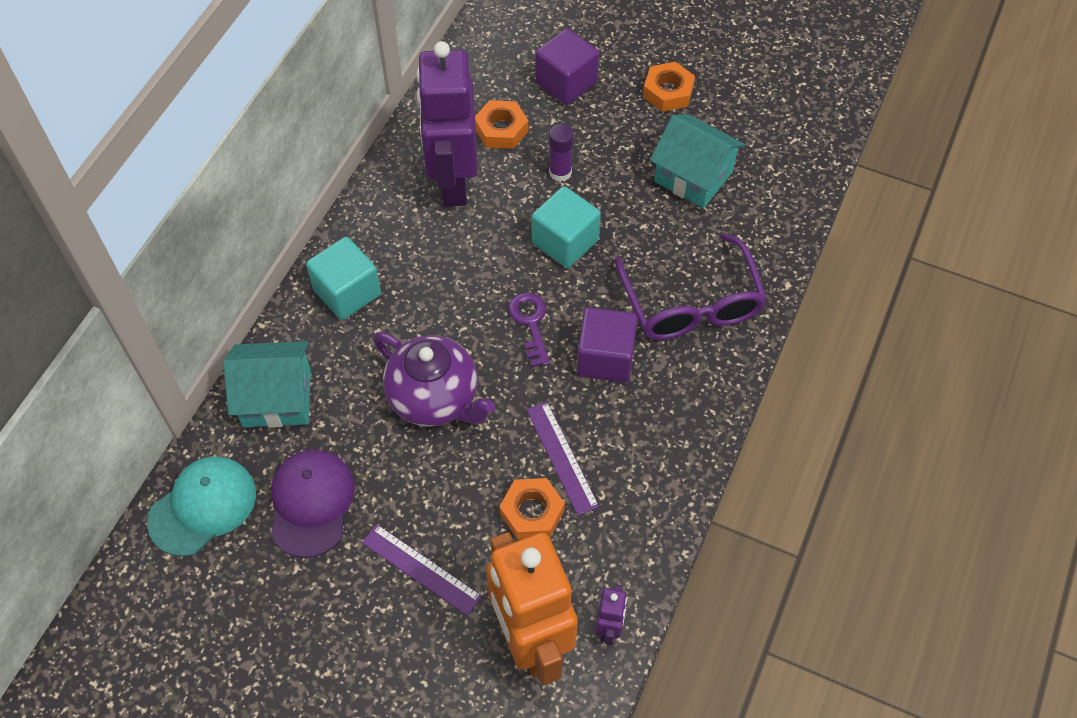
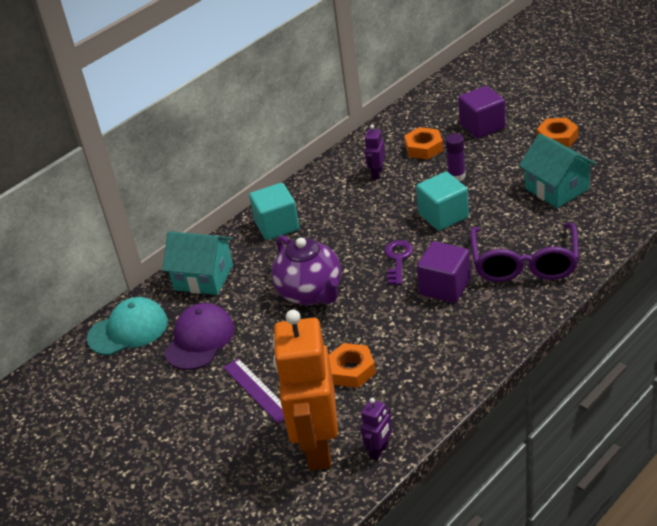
camera: 25 degrees right, 20 degrees down
(453, 182) = (377, 173): purple robot -> purple robot, size x0.41
(562, 457) = (387, 341): purple ruler -> none

